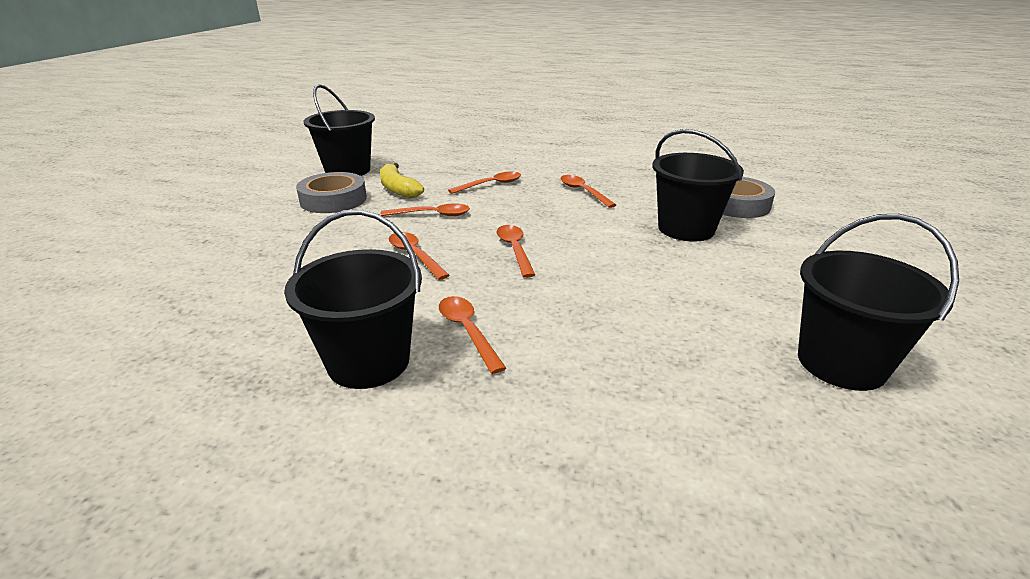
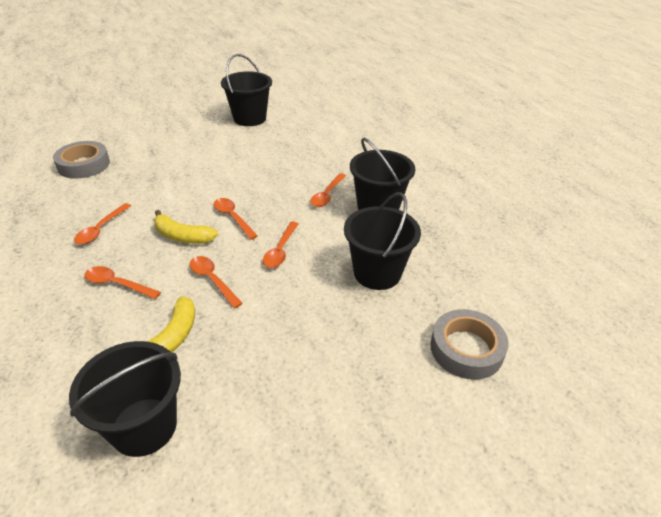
camera: 130 degrees left, 10 degrees up
(333, 200) = (234, 364): grey tape -> grey tape (466, 349)
(514, 249) = (232, 217): orange spoon -> orange spoon turned 105 degrees clockwise
(519, 218) = (182, 236): none -> yellow banana
(686, 229) = (144, 171): black bucket -> black bucket (377, 273)

